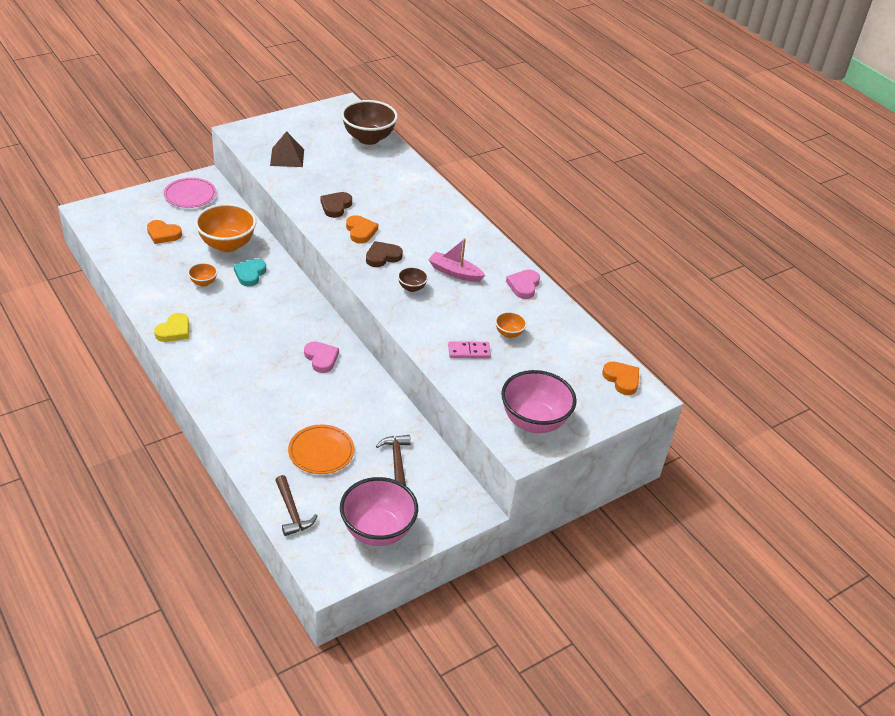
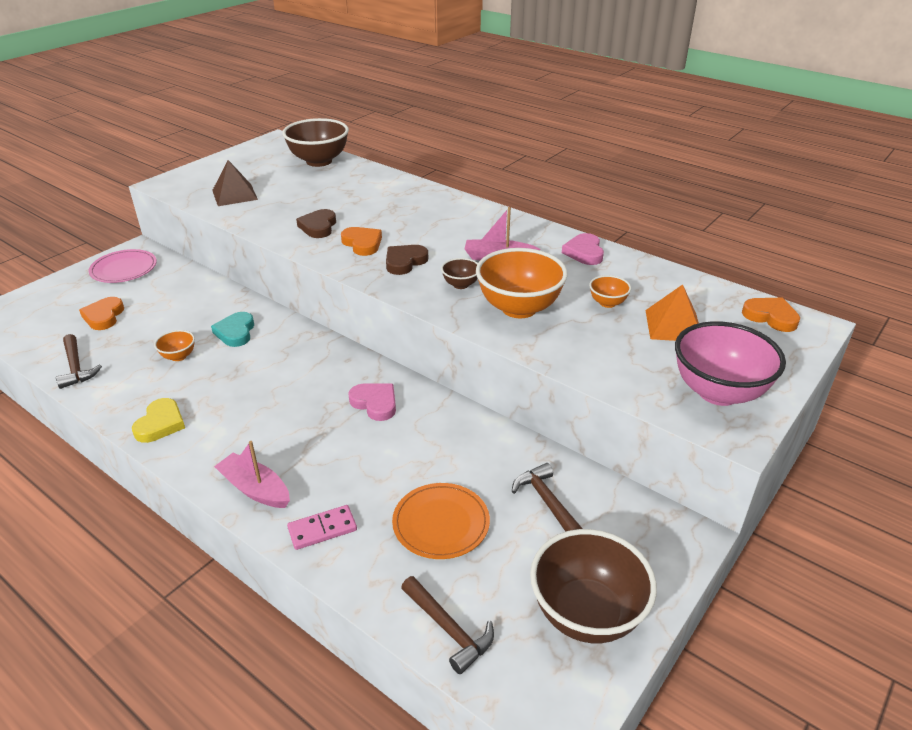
camera: 15 degrees left, 5 degrees down
(133, 271) = (76, 367): none -> brown hammer
(163, 234) = (104, 316): orange heart -> orange heart turned 90 degrees clockwise
(216, 394) = (255, 489): none -> pink boat
(227, 245) = (192, 308): orange bowl -> orange bowl (519, 308)
(377, 531) = (586, 614): pink bowl -> brown bowl
(469, 352) = (577, 334): pink domino -> pink domino (322, 529)
(543, 365) = (673, 325): none -> orange pyramid

